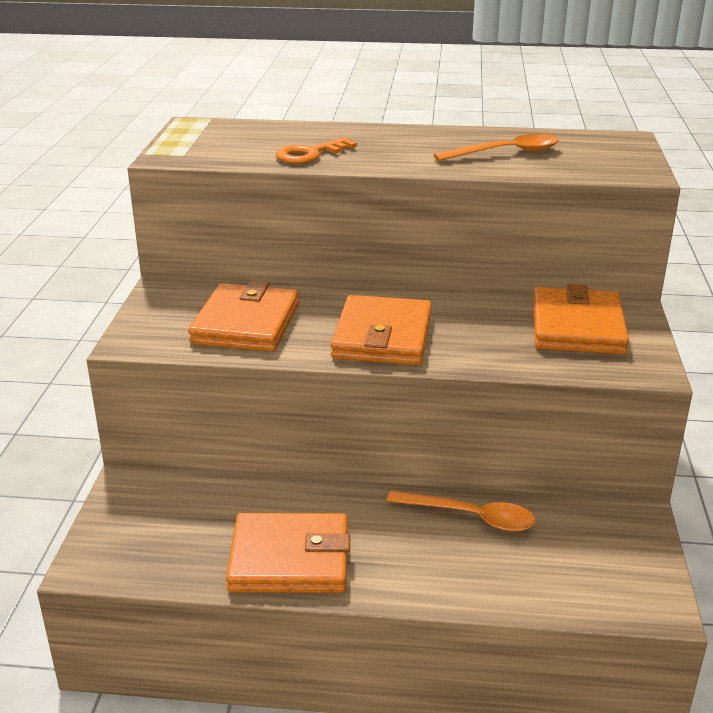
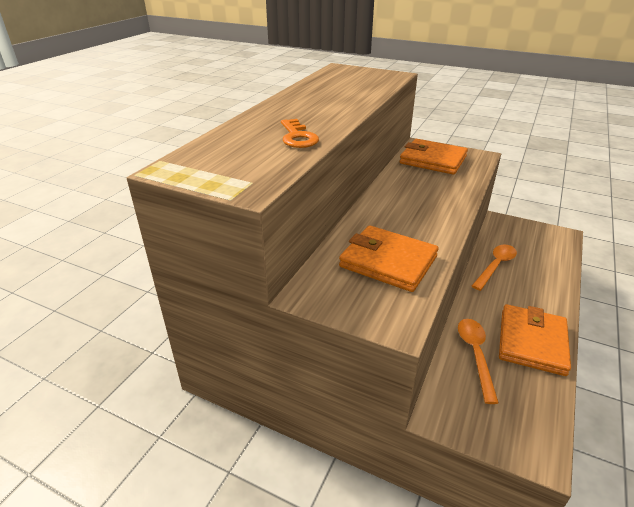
camera: 70 degrees left, 5 degrees up
(382, 336) = (426, 214): orange wallet -> none
(506, 153) = (342, 91): orange spoon -> orange spoon (475, 355)

